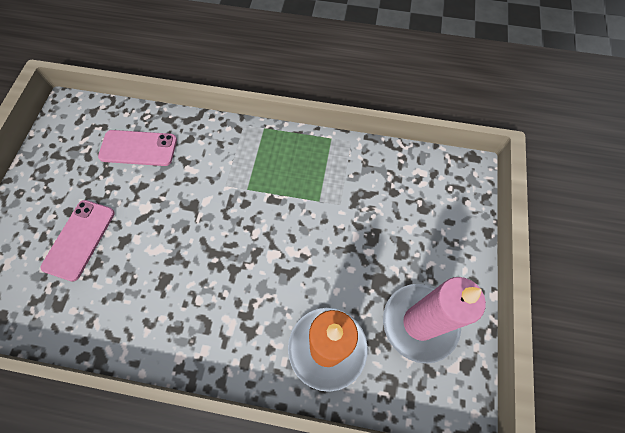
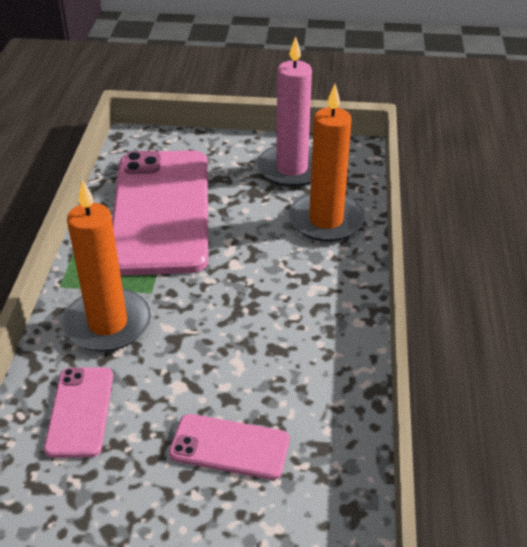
camera: 95 degrees left, 25 degrees down
(217, 160) = (108, 324): none -> orange candle
(351, 195) = (161, 211): none -> pink phone

